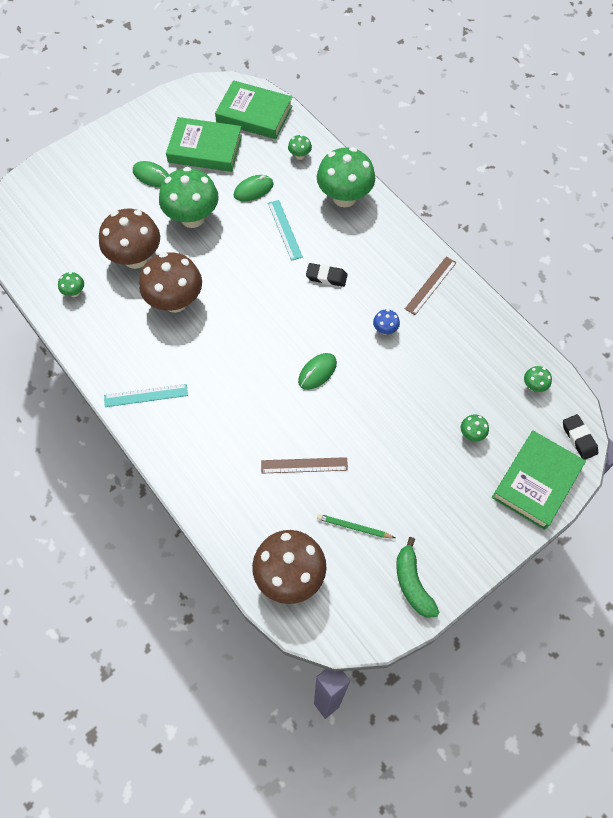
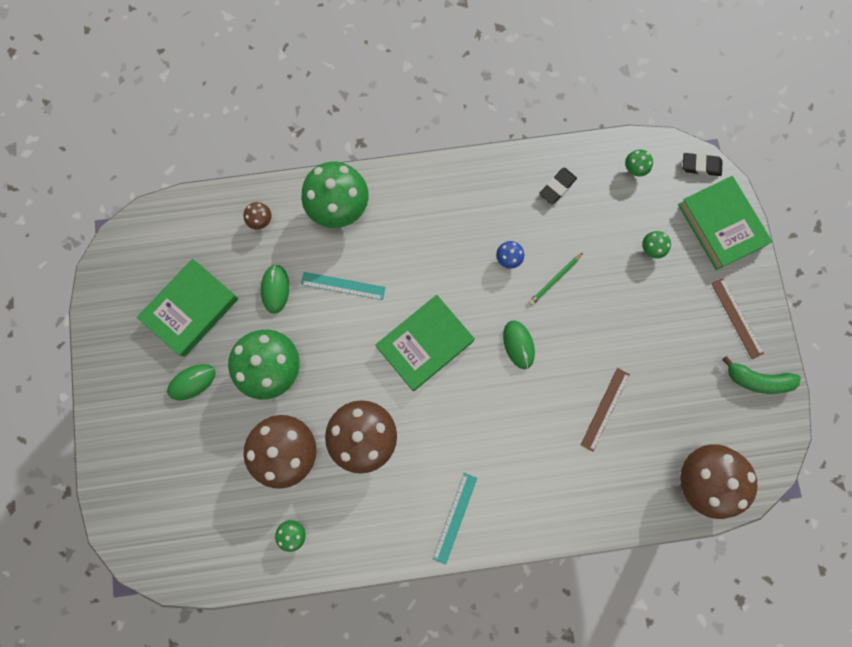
camera: 60 degrees left, 15 degrees up
(254, 114) = (177, 235): green book -> green book (425, 344)
(299, 156) = (261, 221): green mushroom -> brown mushroom
(326, 277) = (421, 278): black eraser -> black eraser (557, 187)
(354, 527) = (684, 399): green pencil -> green pencil (554, 280)
(430, 285) = (485, 190): brown ruler -> brown ruler (736, 318)

